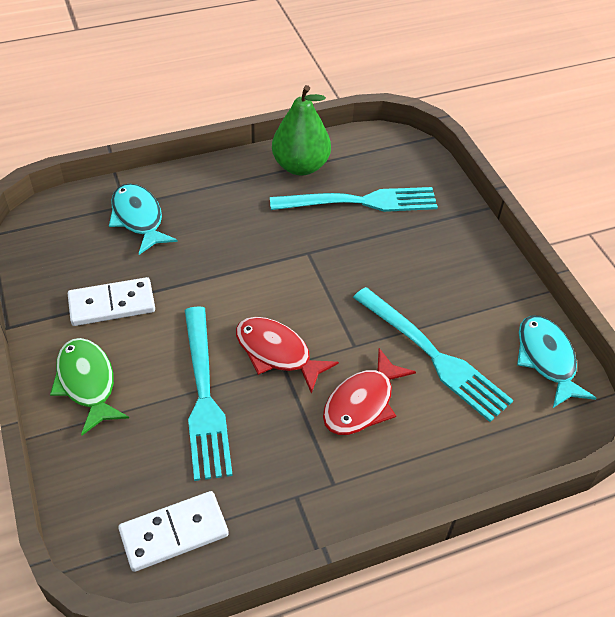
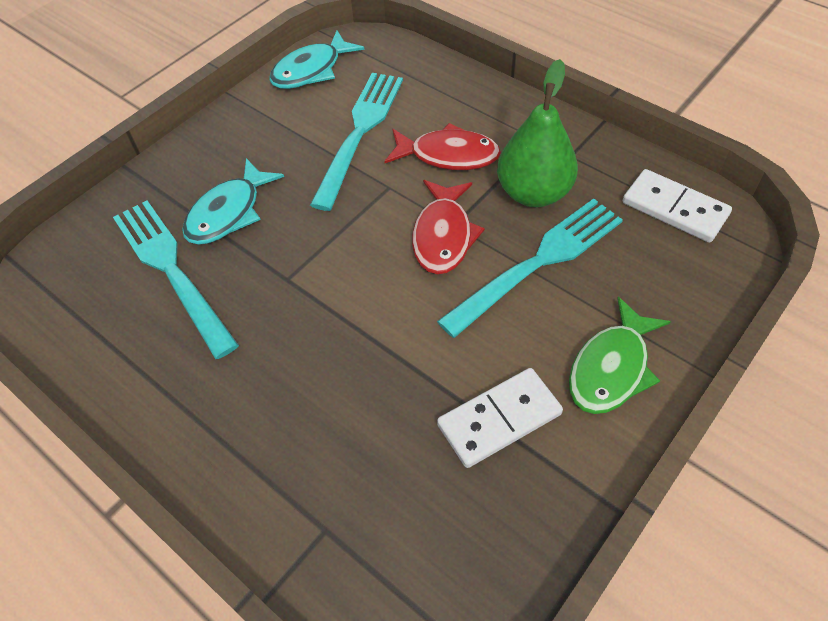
camera: 115 degrees left, 5 degrees up
(112, 304) = (499, 419): white domino -> white domino turned 75 degrees counterclockwise
(138, 218) = (341, 491): turquoise fish -> turquoise fish (228, 213)
(300, 166) = (131, 361): green pear -> green pear (533, 193)

